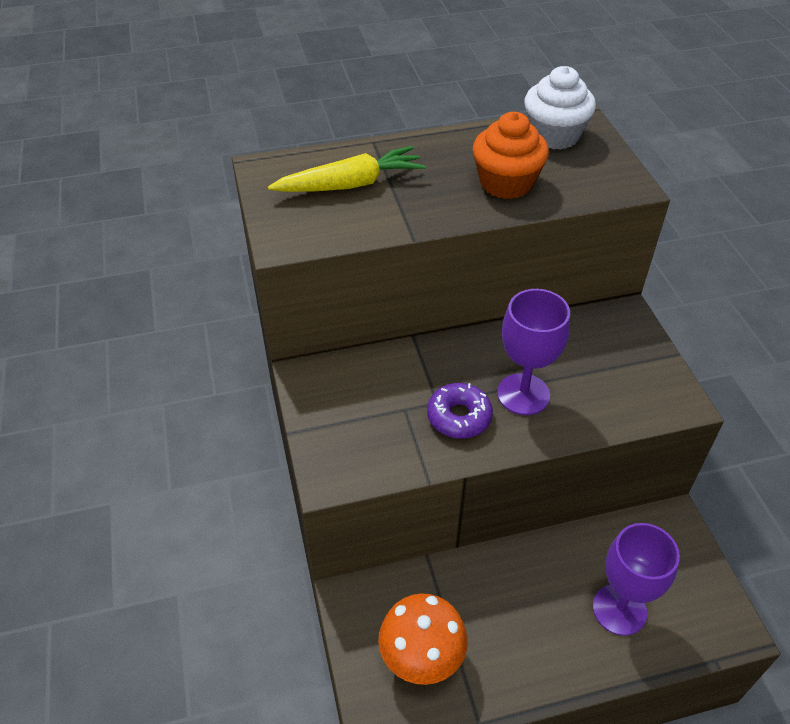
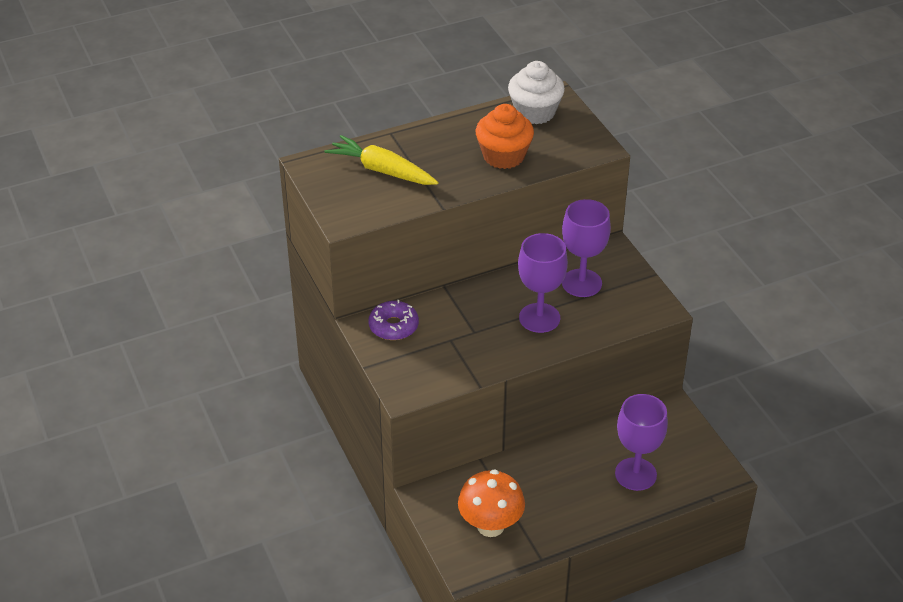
camera: 10 degrees left, 5 degrees down
(350, 184) = (382, 170): yellow carrot -> yellow carrot turned 120 degrees counterclockwise
(459, 417) = (493, 340): purple donut -> purple donut (393, 326)
(583, 354) = (581, 283): none -> purple goblet

